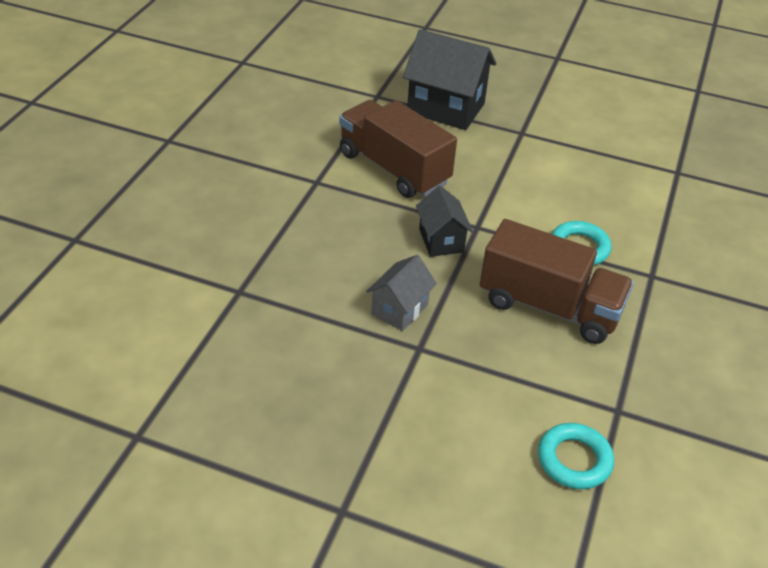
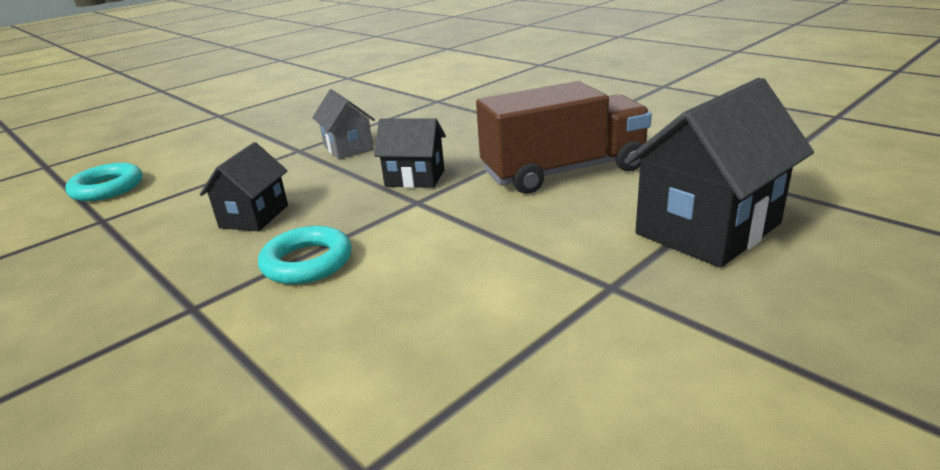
camera: 120 degrees right, 15 degrees down
(549, 306) = (254, 216): brown truck -> black house

